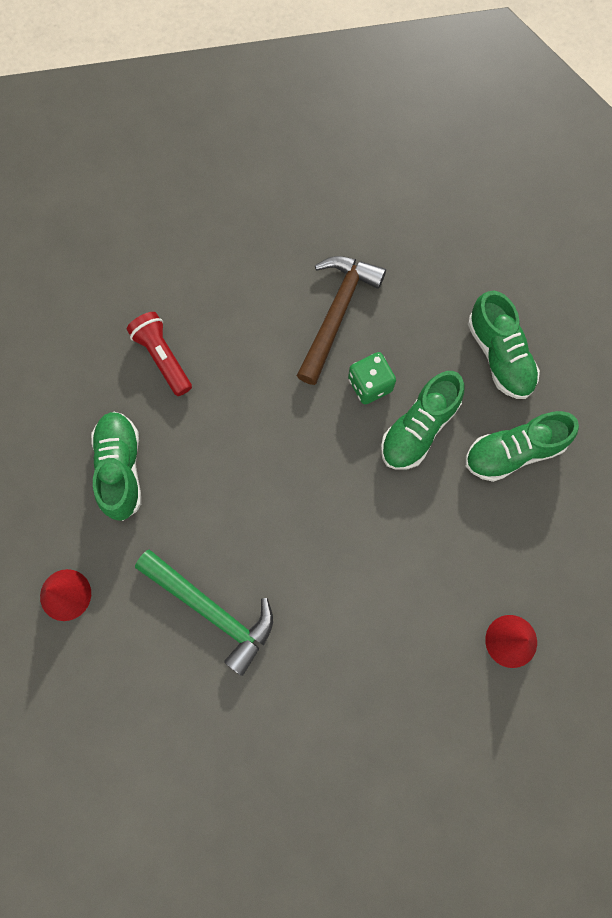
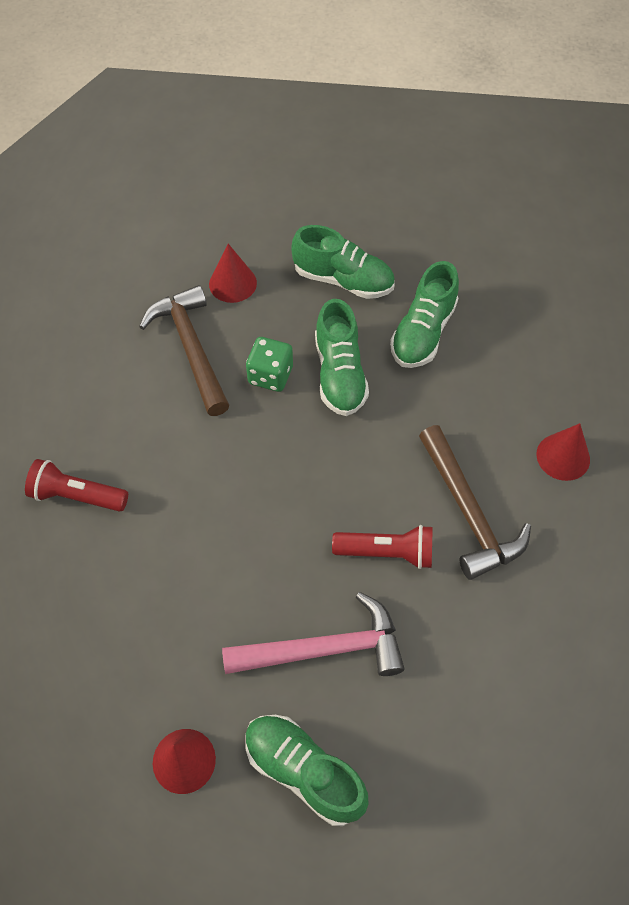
camera: 45 degrees left, 15 degrees down
(120, 469) = (128, 612): green shoe -> green shoe (304, 772)
(211, 610) = (324, 649): green hammer -> pink hammer
(316, 588) = (387, 552): none -> red flashlight
(399, 614) = (468, 512): none -> brown hammer
(416, 286) = (232, 283): none -> red cone

